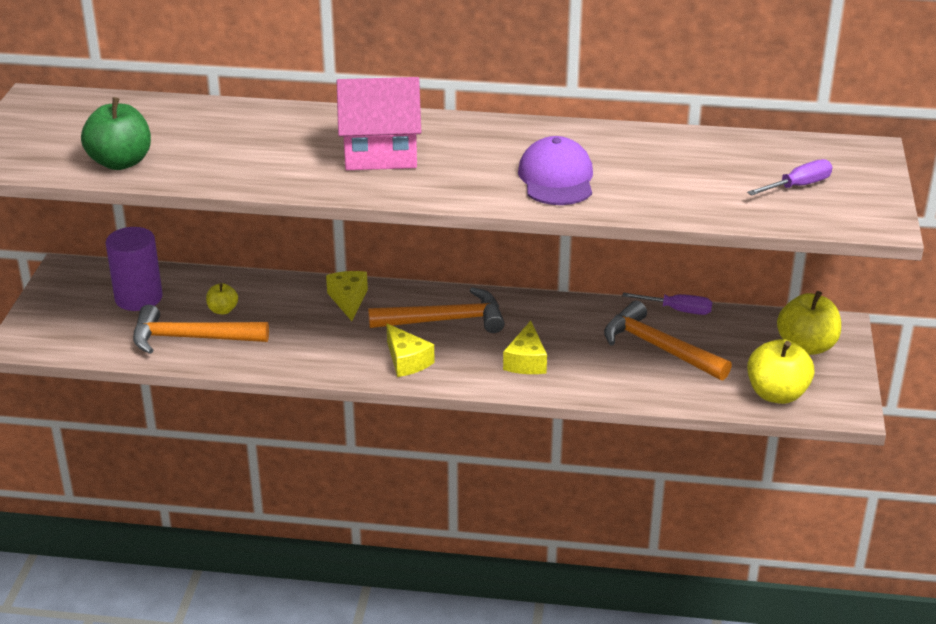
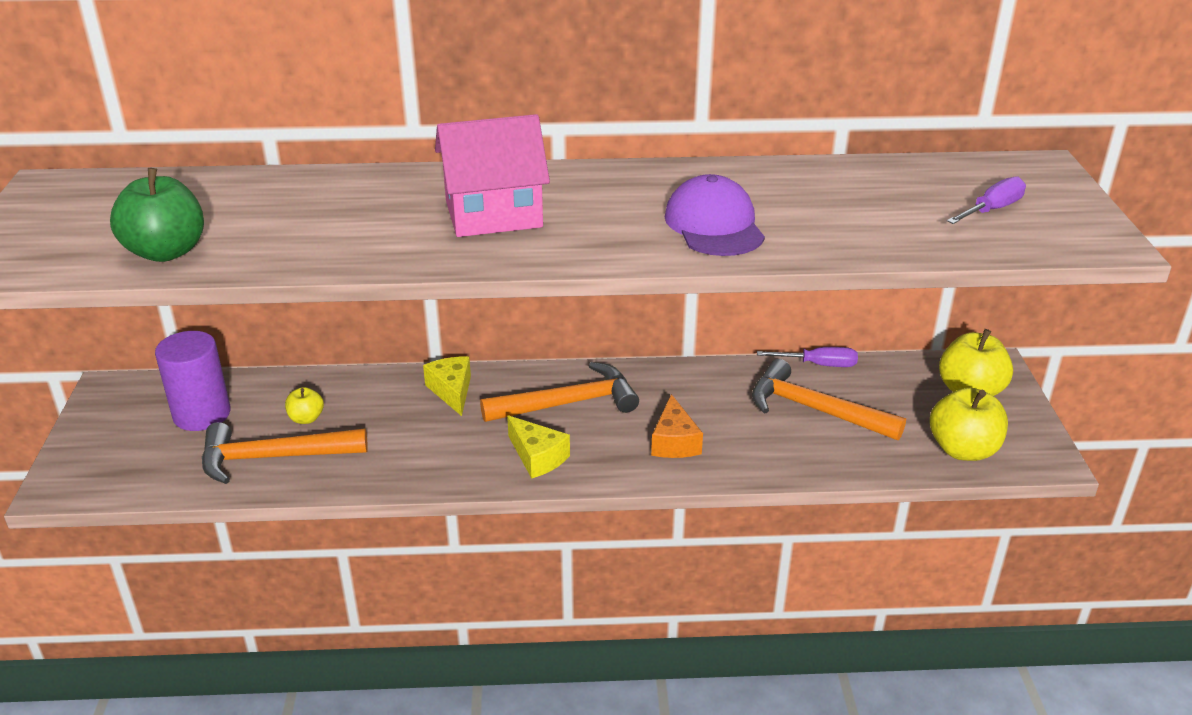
camera: 10 degrees left, 0 degrees up
(526, 361) = (674, 442): yellow cheese -> orange cheese

